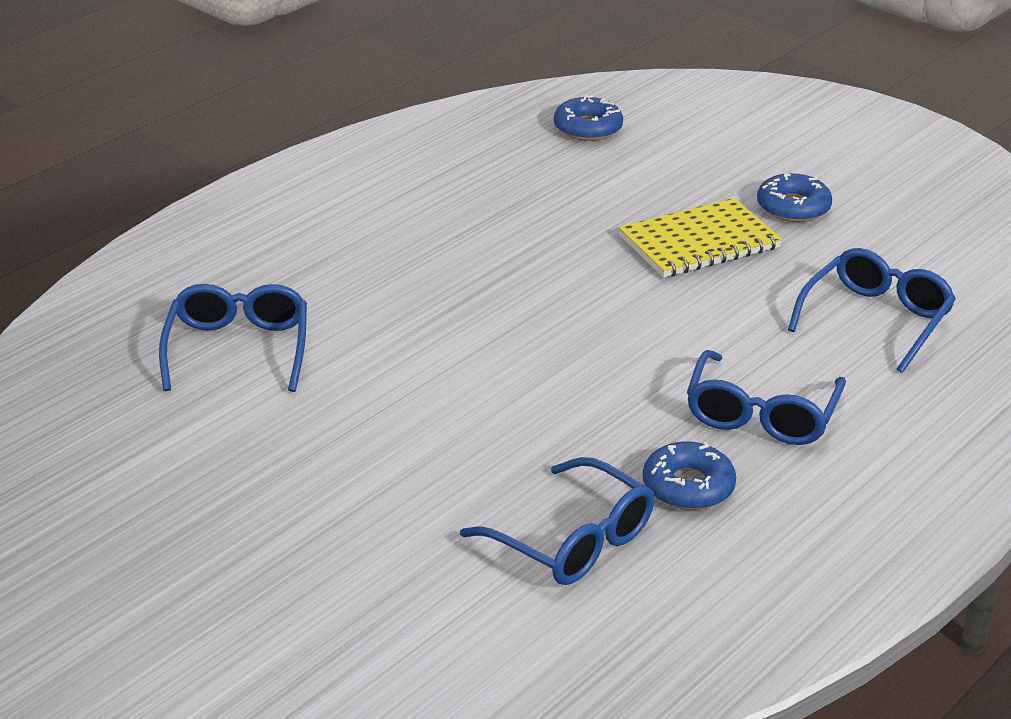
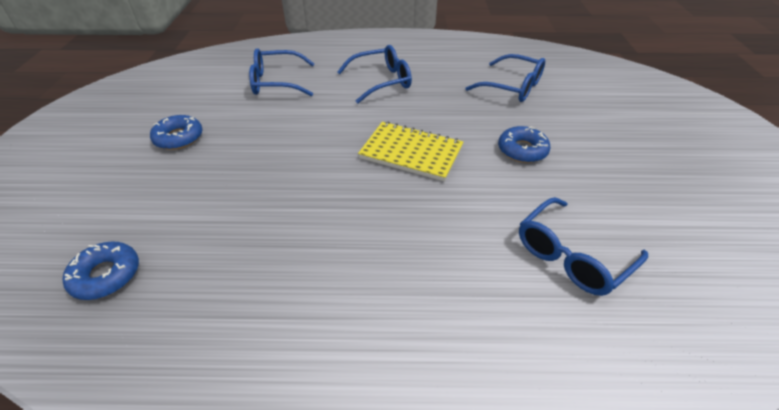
camera: 130 degrees left, 10 degrees up
(571, 540) = (511, 87): blue glasses -> blue glasses turned 120 degrees clockwise
(688, 486) = (446, 78): blue donut -> blue donut (522, 150)
(699, 242) = (250, 150): yellow notebook -> yellow notebook (411, 153)

